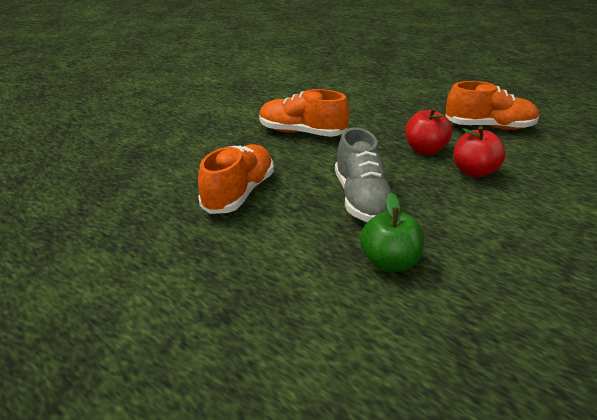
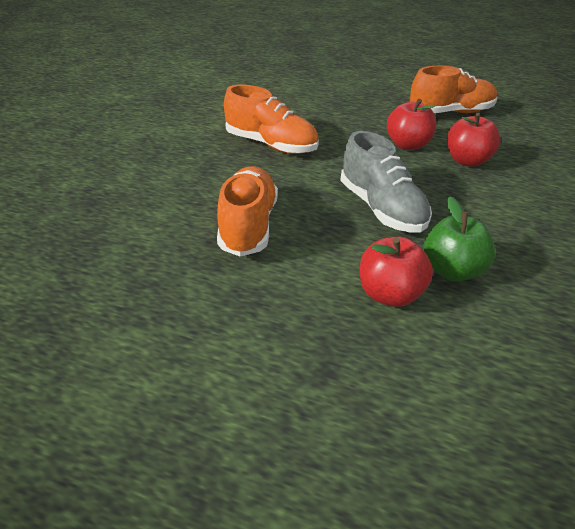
camera: 20 degrees left, 5 degrees up
(301, 133) = (271, 145): orange shoe -> orange shoe turned 150 degrees counterclockwise
(319, 270) = (390, 294): none -> red apple

